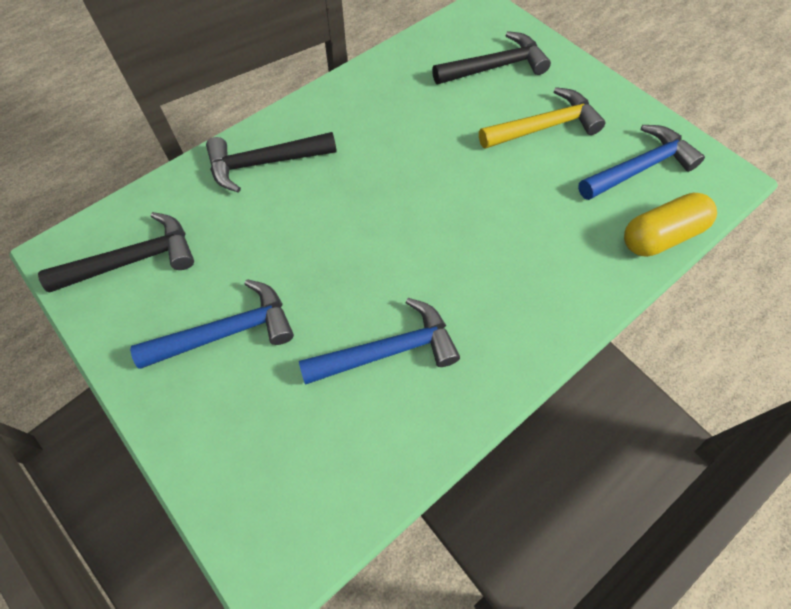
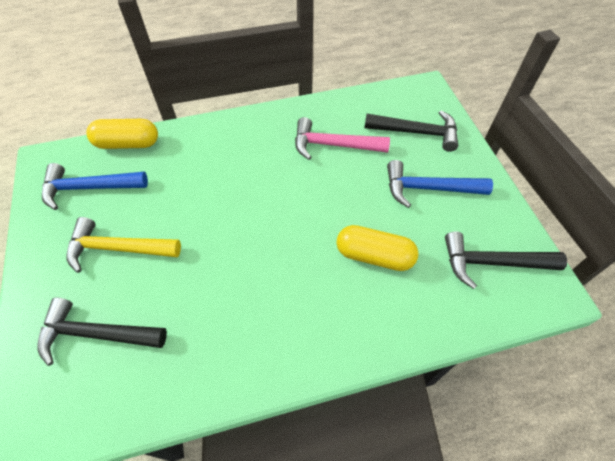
camera: 155 degrees left, 5 degrees down
(265, 163) = (367, 312): black hammer -> black hammer (416, 132)
(274, 217) = (374, 256): none -> yellow capsule
(388, 351) = (333, 145): blue hammer -> pink hammer

